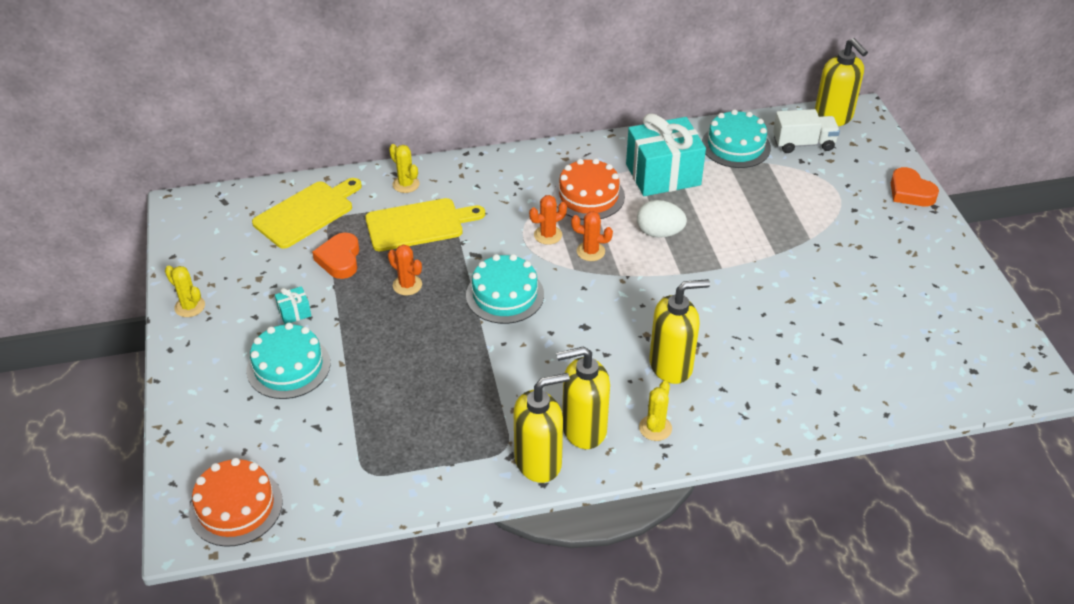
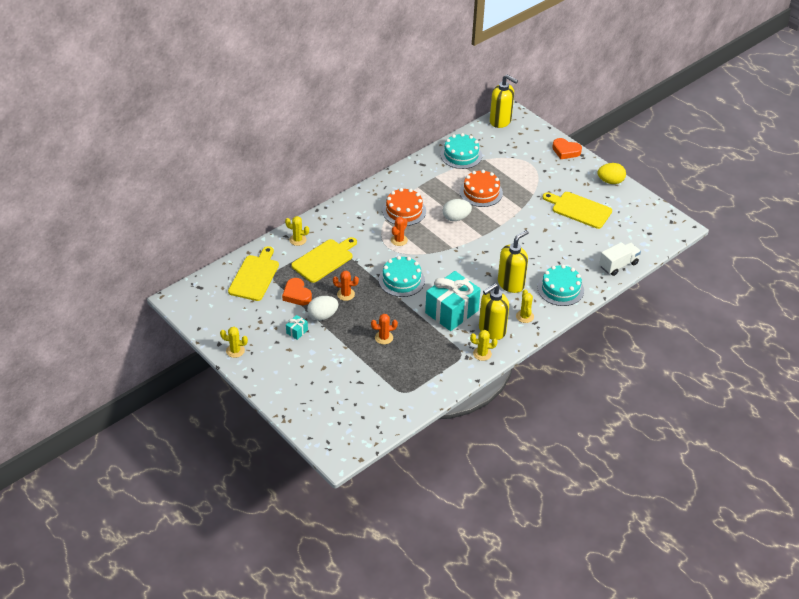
camera: 30 degrees left, 0 degrees up
(236, 507) = (352, 434): orange cake -> orange cake (481, 192)
(288, 366) = (318, 359): turquoise cake -> turquoise cake (560, 289)
(349, 304) = (322, 316): none -> white egg
(538, 462) = (482, 354): yellow soap dispenser -> yellow cactus
(590, 251) = (428, 241): orange cactus -> orange cactus (384, 337)
(663, 174) = (434, 185): turquoise gift -> turquoise gift (451, 311)
(803, 144) = (495, 142): white truck -> white truck (618, 265)
(872, 288) = (579, 209): none -> yellow cutting board
(957, 263) = (610, 181): none -> yellow egg

